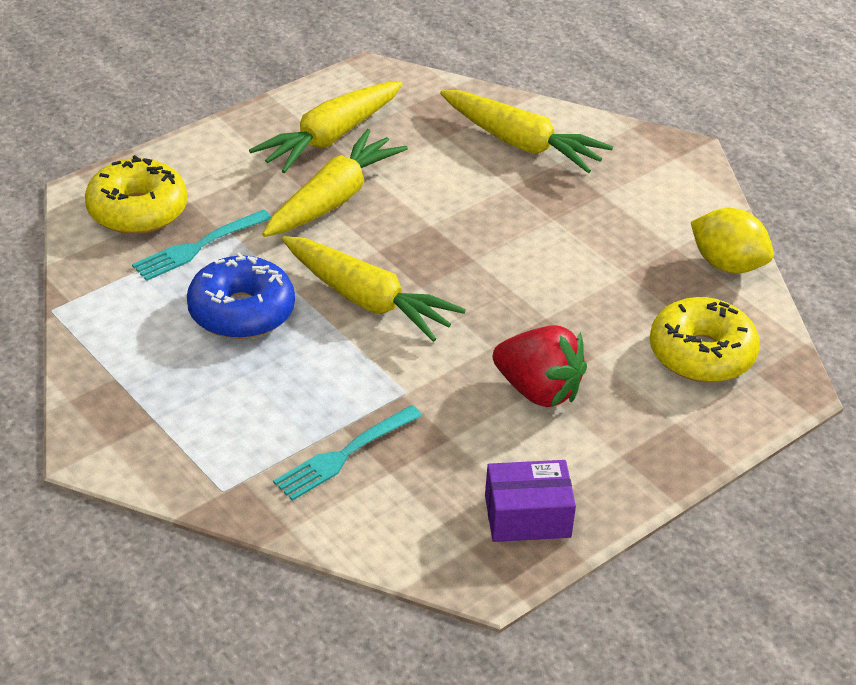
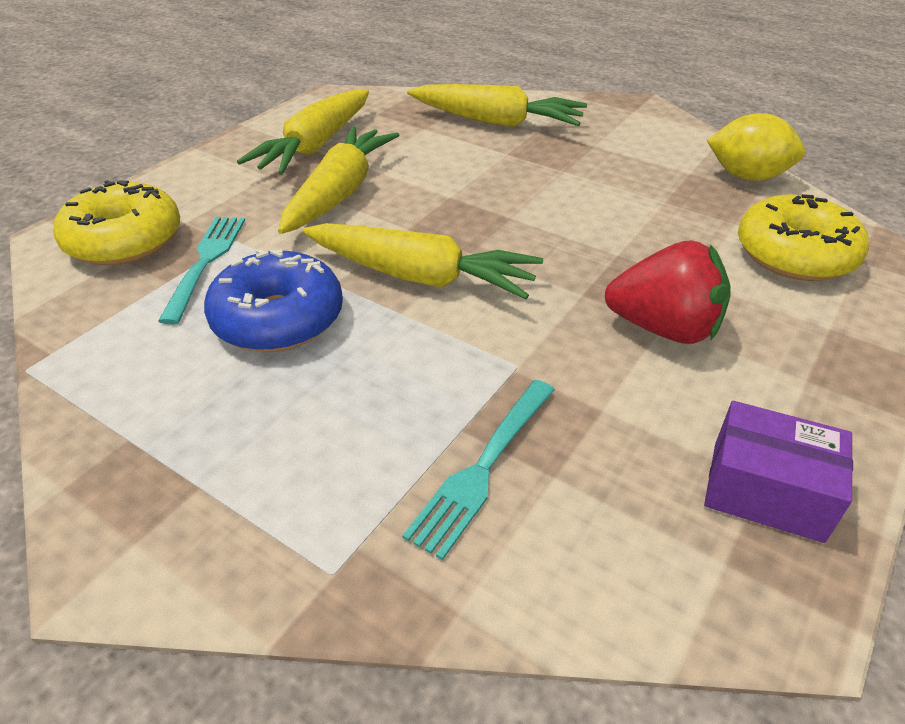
camera: 15 degrees left, 0 degrees up
(198, 247) = (206, 262): turquoise fork -> turquoise fork turned 150 degrees clockwise
(527, 516) = (766, 490): purple box -> purple box turned 45 degrees clockwise

